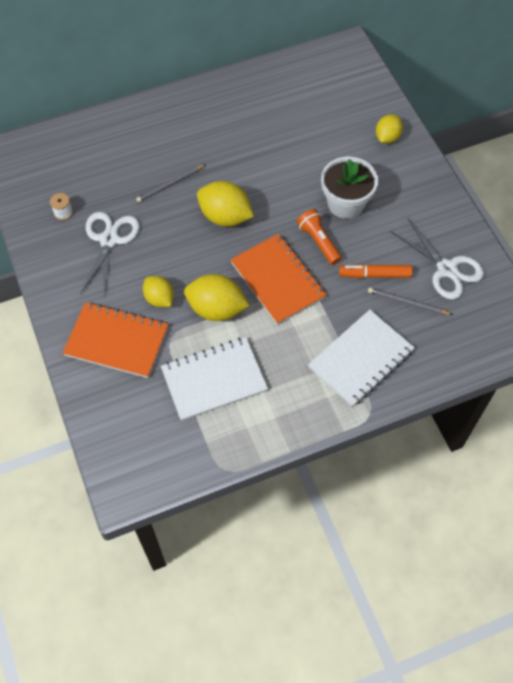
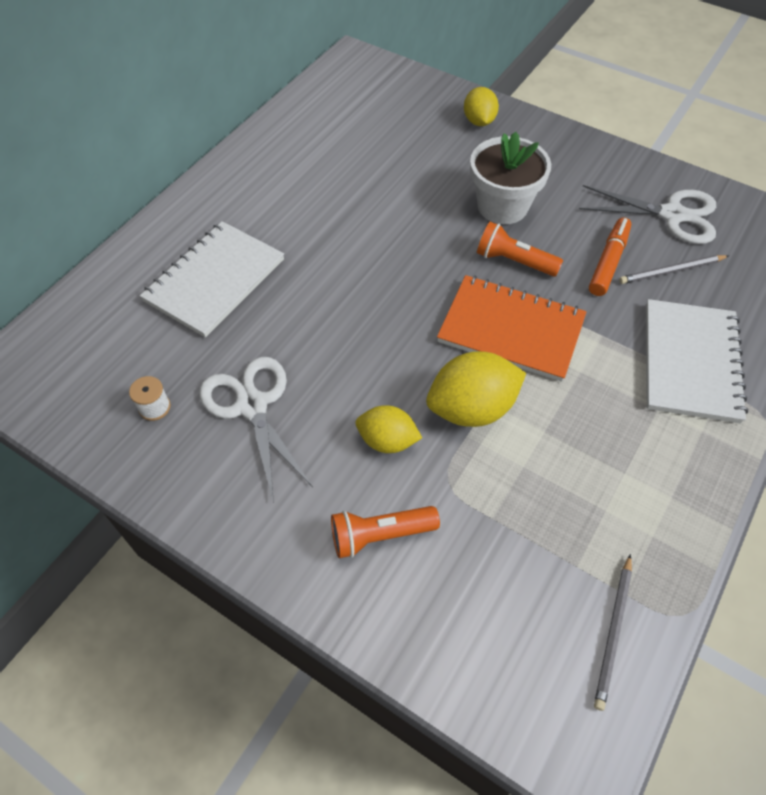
camera: 35 degrees left, 5 degrees down
(117, 341) = (380, 535): orange notebook -> orange flashlight
(170, 184) = (276, 294): grey pencil -> grey pencil (613, 632)
(214, 380) = (554, 501): white notebook -> white notebook (215, 280)
(225, 216) = (379, 293): yellow lemon -> none
(374, 275) = (608, 262): orange marker -> orange marker turned 150 degrees clockwise

